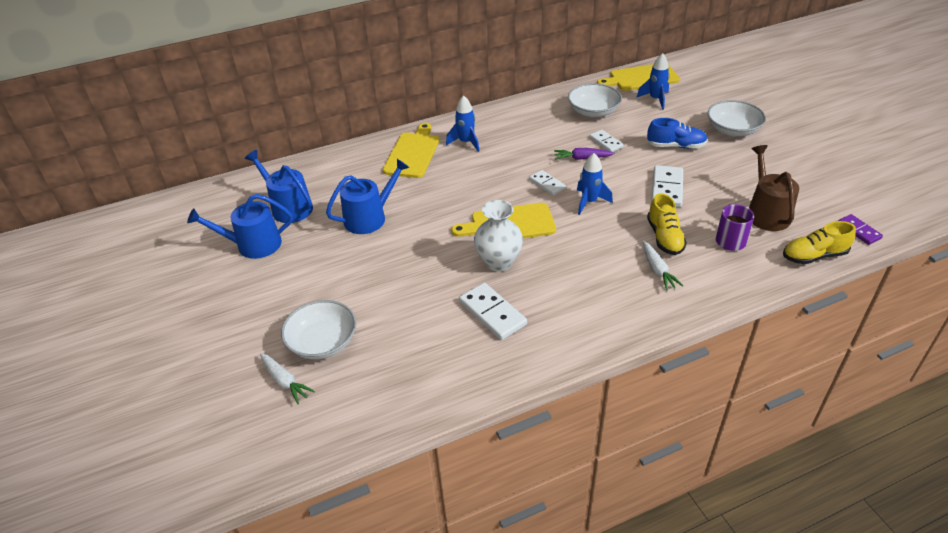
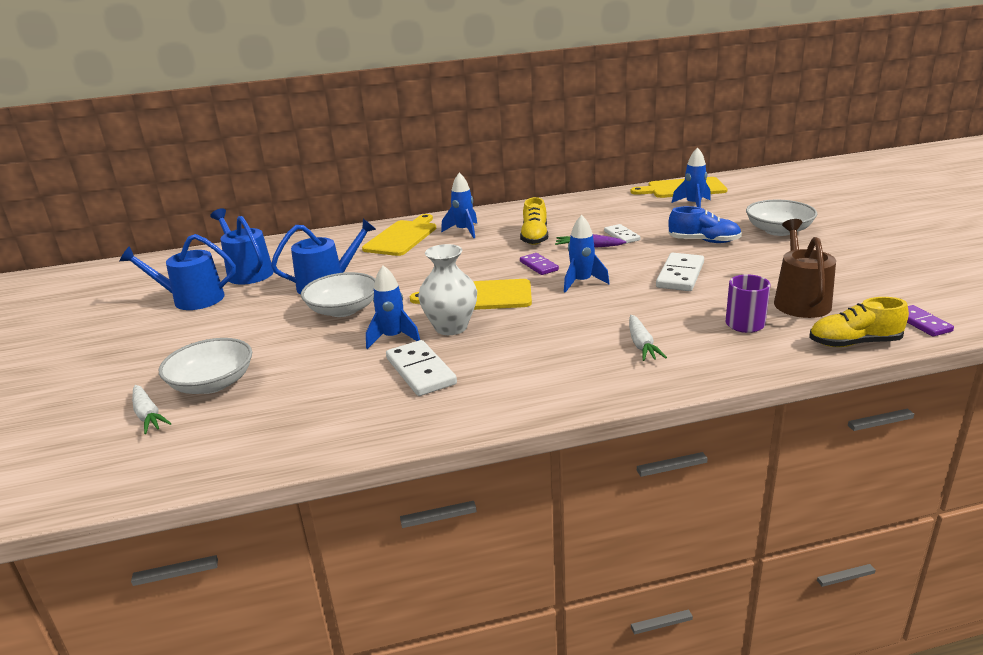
camera: 10 degrees right, 15 degrees down
(455, 278) = (393, 338): none -> blue rocket
(547, 184) = (539, 266): white domino -> purple domino
(593, 111) = (617, 212): white bowl -> white bowl (343, 310)
(664, 237) = (661, 316): yellow shoe -> yellow shoe (534, 237)

